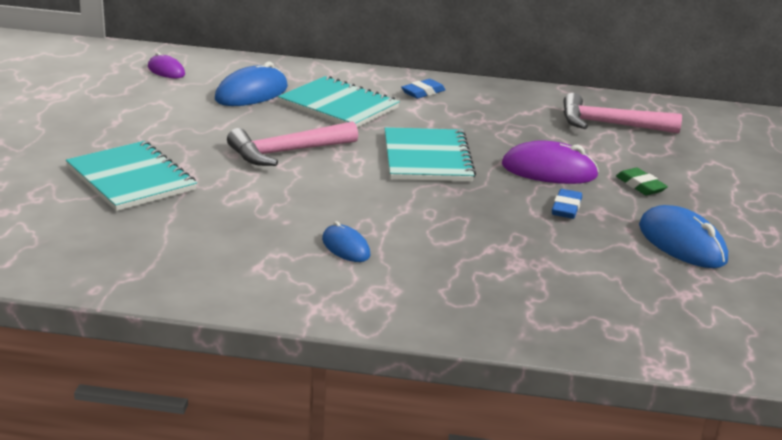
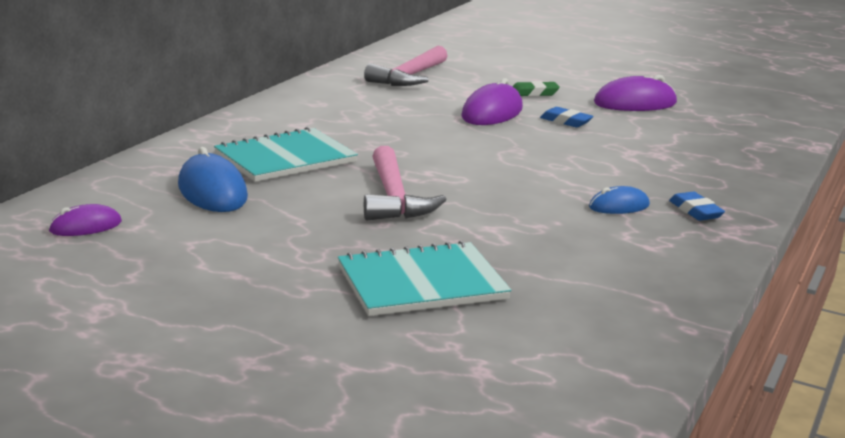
camera: 70 degrees left, 5 degrees down
(423, 92) = (281, 121): blue eraser -> blue eraser (695, 211)
(427, 158) = (442, 146): turquoise notebook -> none
(682, 243) = (635, 103): blue mouse -> purple mouse

